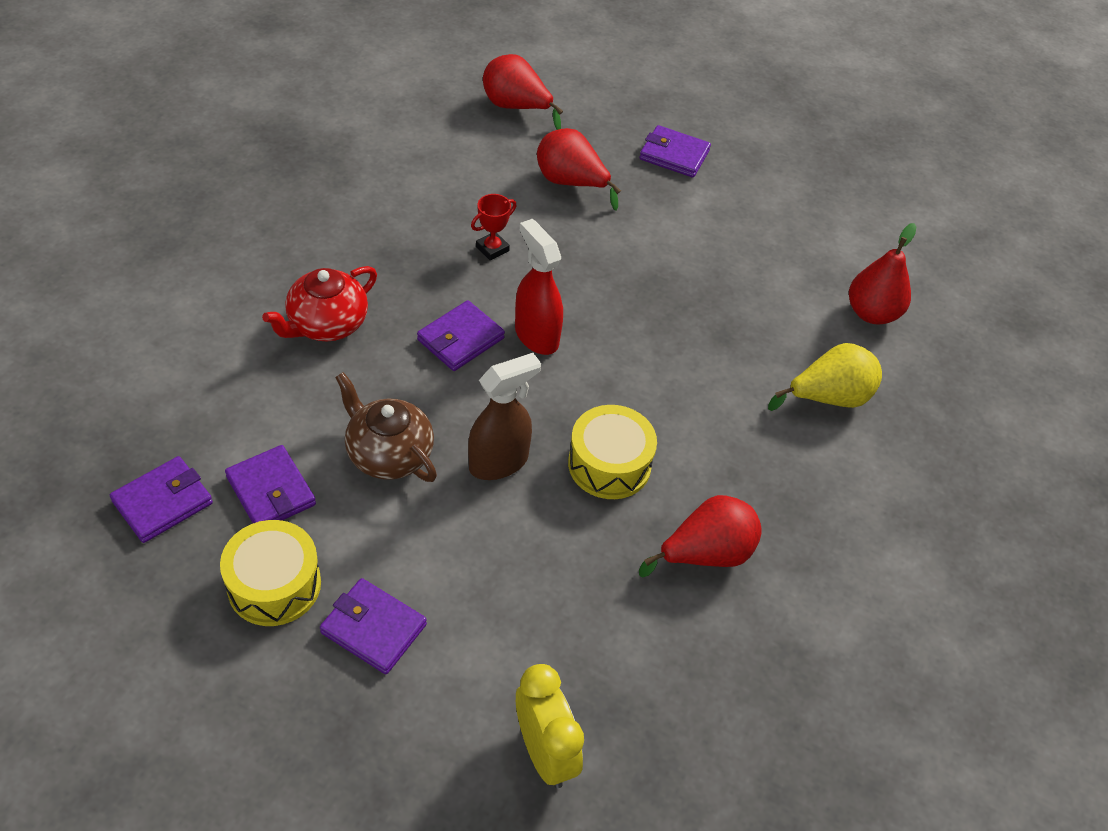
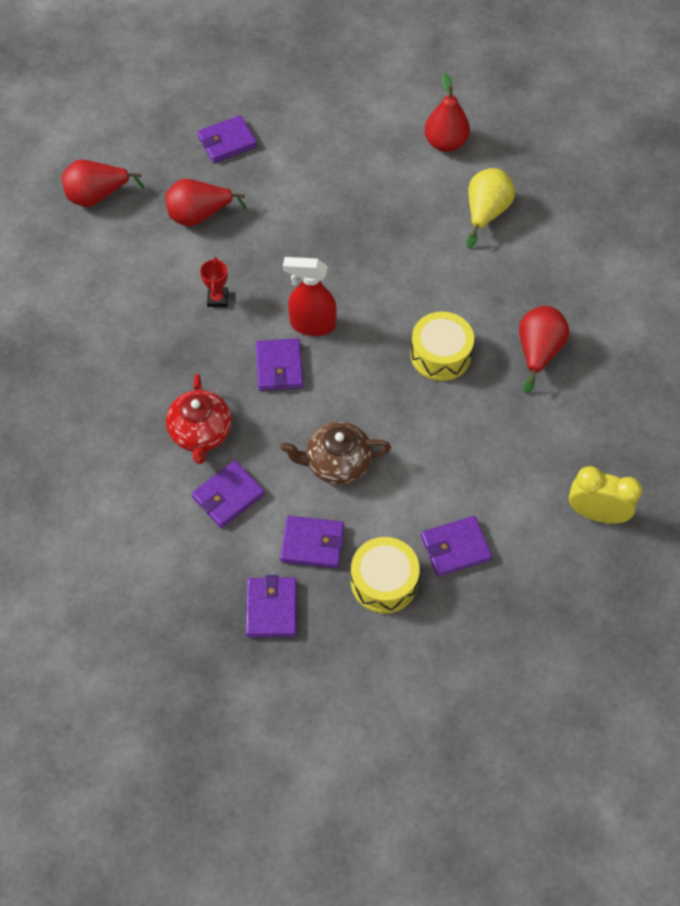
camera: 45 degrees left, 10 degrees up
(271, 387) = (228, 496): none -> purple wallet
(499, 462) = (392, 409): brown spray bottle -> none

